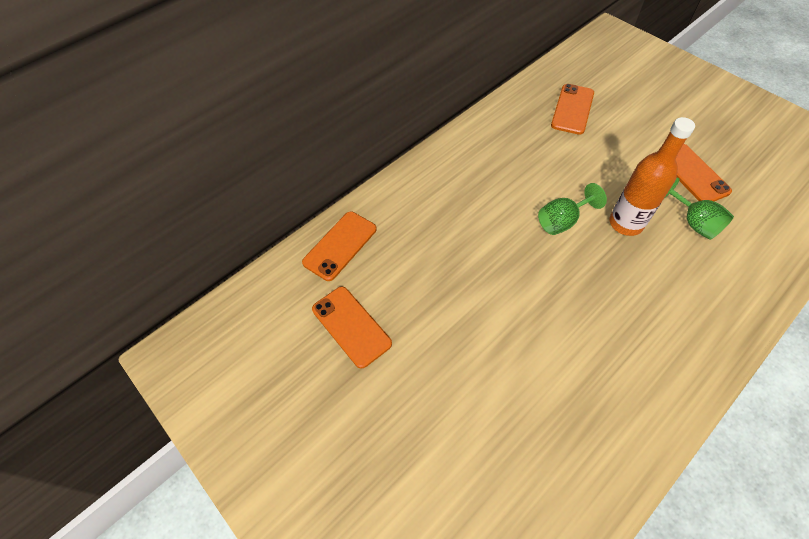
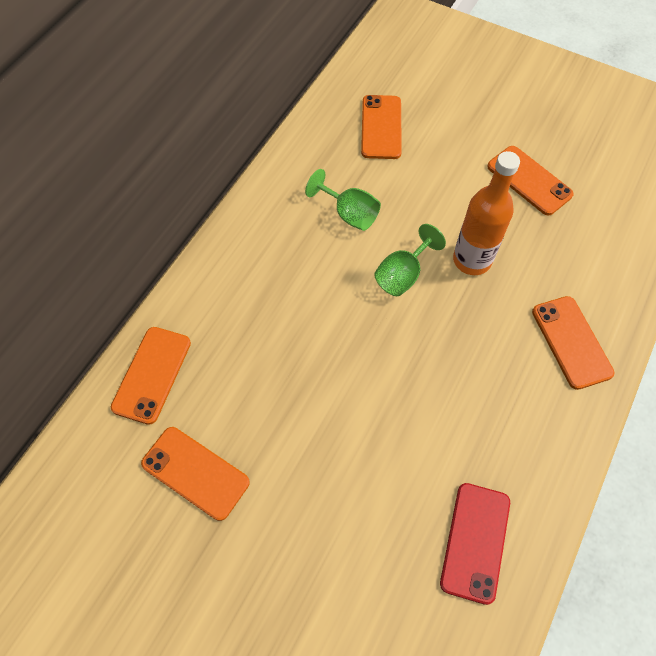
camera: 20 degrees left, 5 degrees up
(573, 451) = (475, 542): none -> red phone
(693, 222) = (542, 241): green goblet -> green goblet (349, 214)
(702, 310) = (571, 342): none -> orange phone

